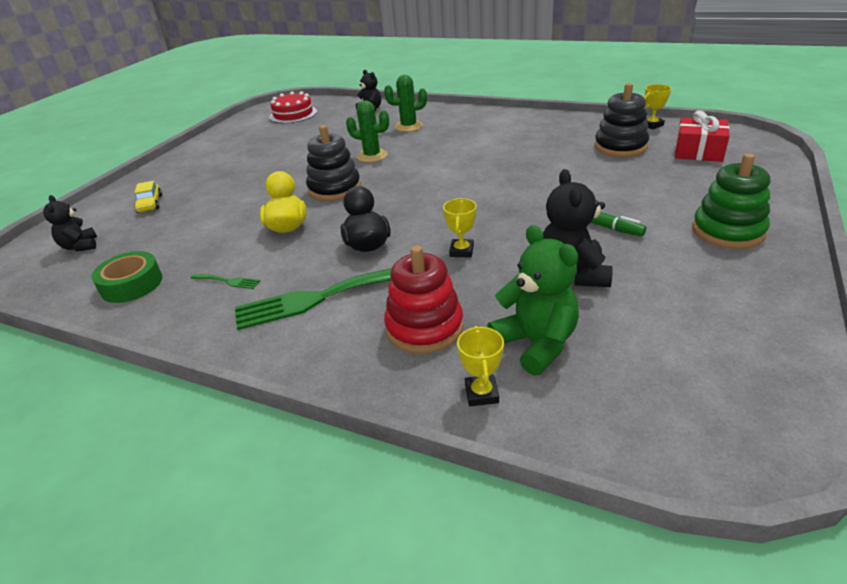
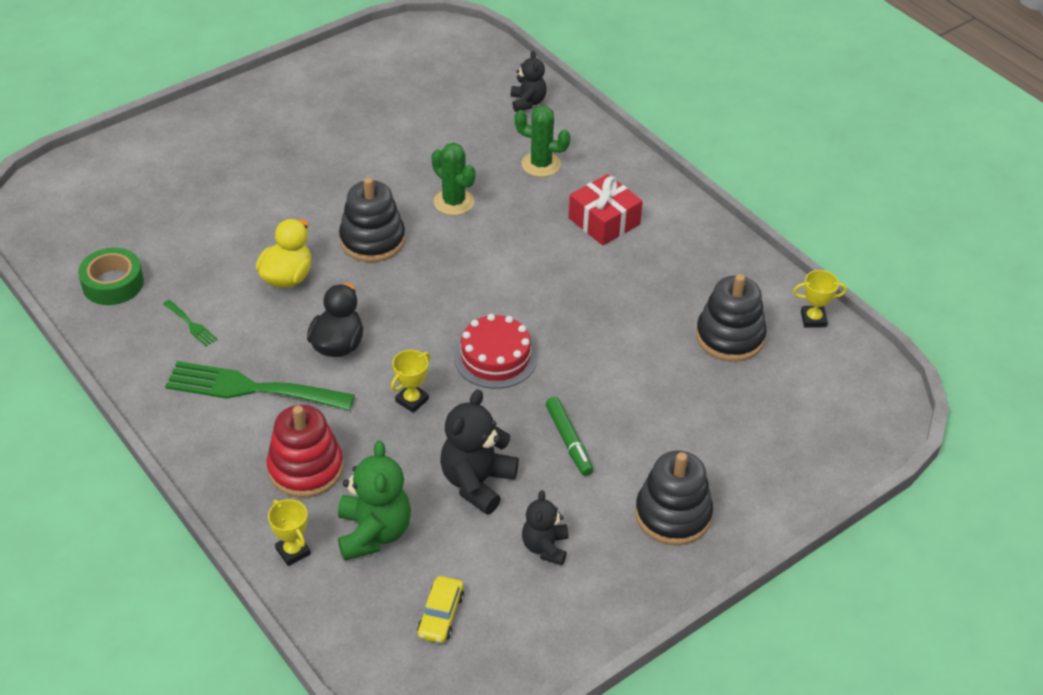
camera: 25 degrees right, 10 degrees up
(80, 246) = (93, 202): black teddy bear -> black teddy bear (545, 547)
(150, 204) = (185, 165): yellow car -> yellow car (441, 615)
(293, 114) = (433, 62): red cake -> red cake (495, 357)
(481, 393) = (293, 551): yellow trophy -> yellow trophy turned 60 degrees counterclockwise
(698, 151) = (802, 393): red gift -> red gift (604, 221)
(728, 231) = (673, 515): green stacking toy -> black stacking toy

